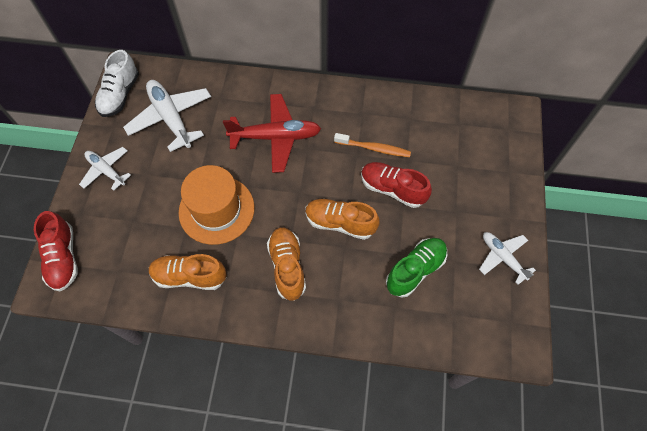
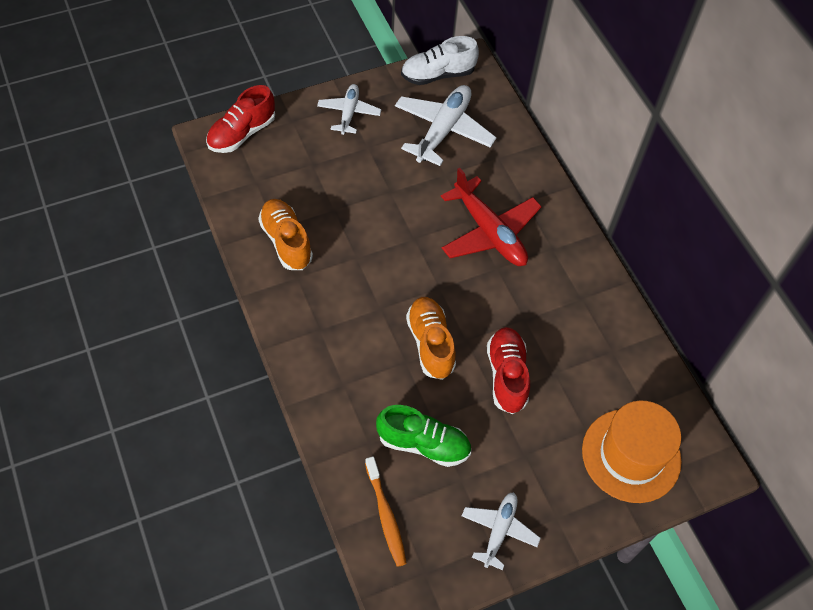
camera: 55 degrees right, 5 degrees down
(216, 210) = (370, 225): orange hat -> orange hat (631, 455)
(287, 267) = (349, 319): orange shoe -> none
(374, 148) = (545, 332): orange toothbrush -> orange toothbrush (386, 516)

